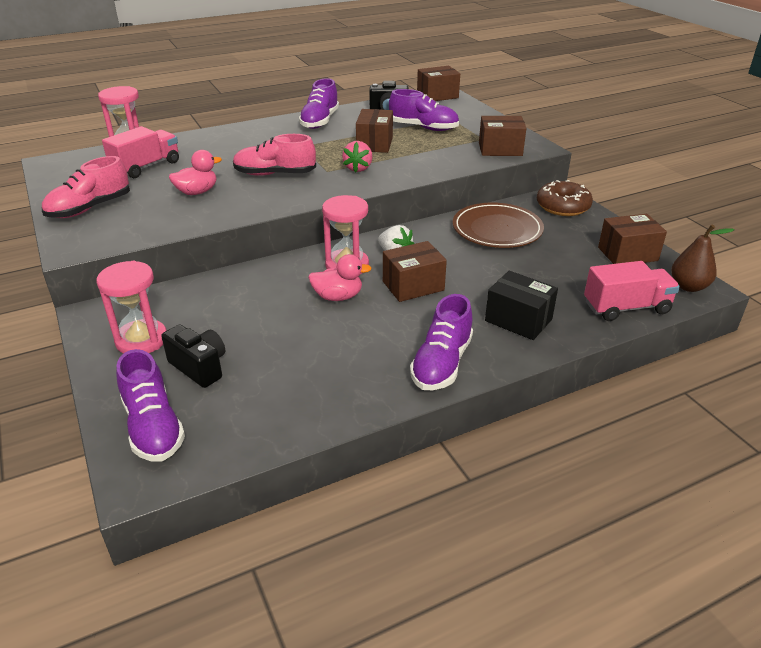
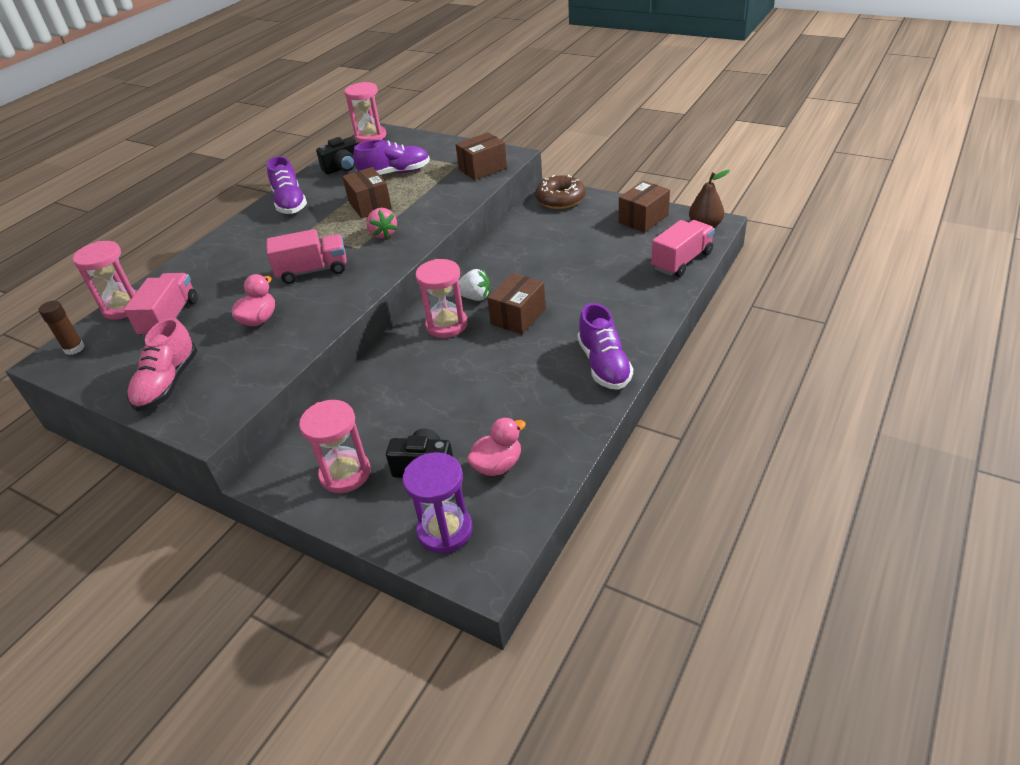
camera: 30 degrees left, 5 degrees up
(71, 161) = (74, 348): none -> brown glue stick
(153, 427) = (445, 530): purple shoe -> purple hourglass
(275, 174) = (313, 271): pink shoe -> pink truck
(338, 297) = (469, 354): pink duck -> pink duck (497, 465)
(437, 96) = (370, 136): brown box -> pink hourglass
(497, 229) = (531, 240): brown plate -> none
(518, 320) = (621, 305): black box -> none

